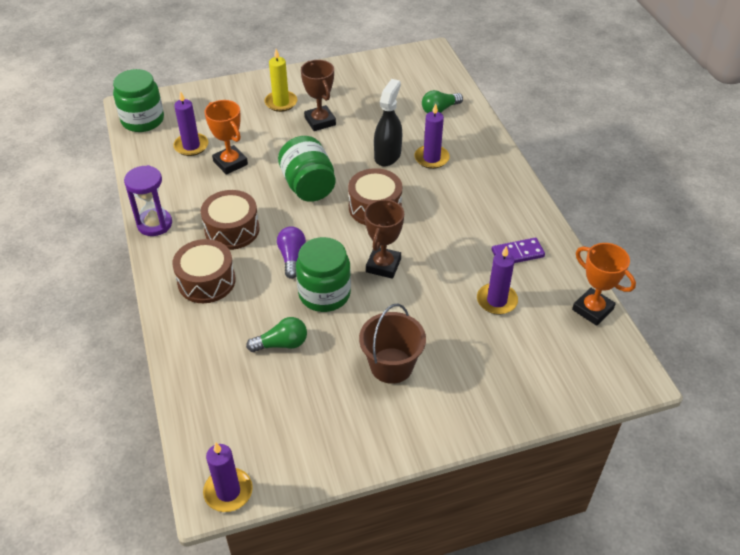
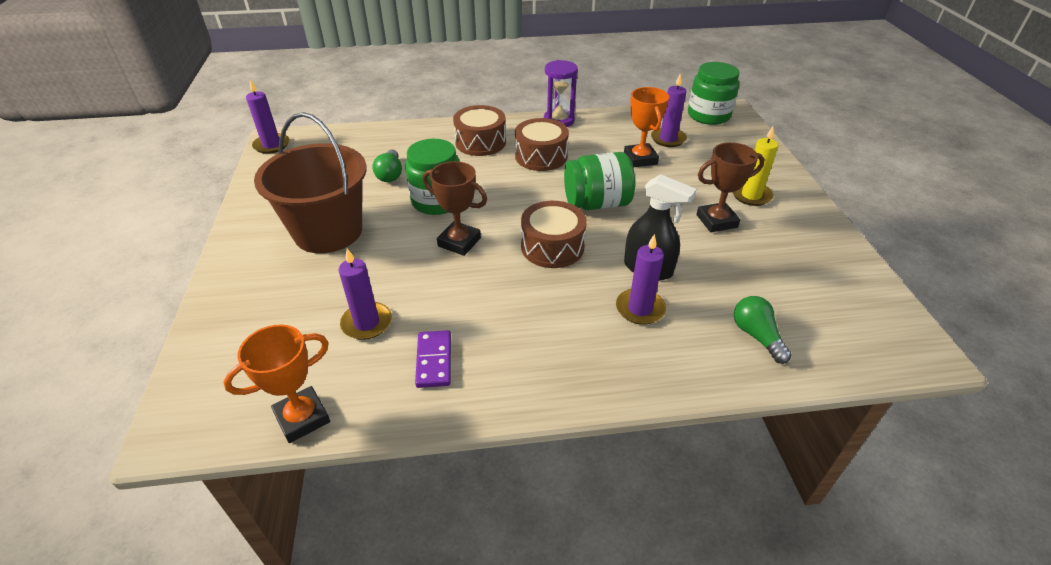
camera: 100 degrees right, 5 degrees down
(230, 163) = (640, 159): orange trophy -> orange trophy turned 75 degrees counterclockwise
(292, 257) = (493, 186): purple light bulb -> none
(391, 365) = (328, 231): brown bucket -> brown bucket, size x1.57

